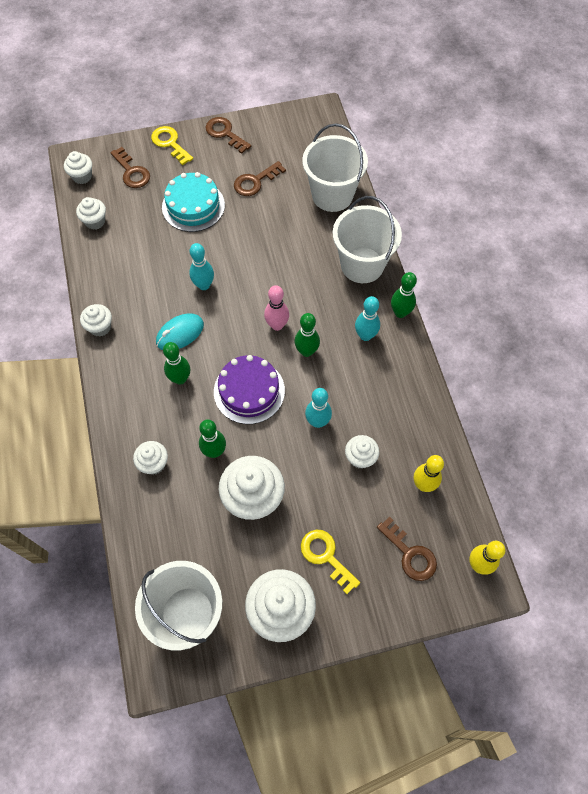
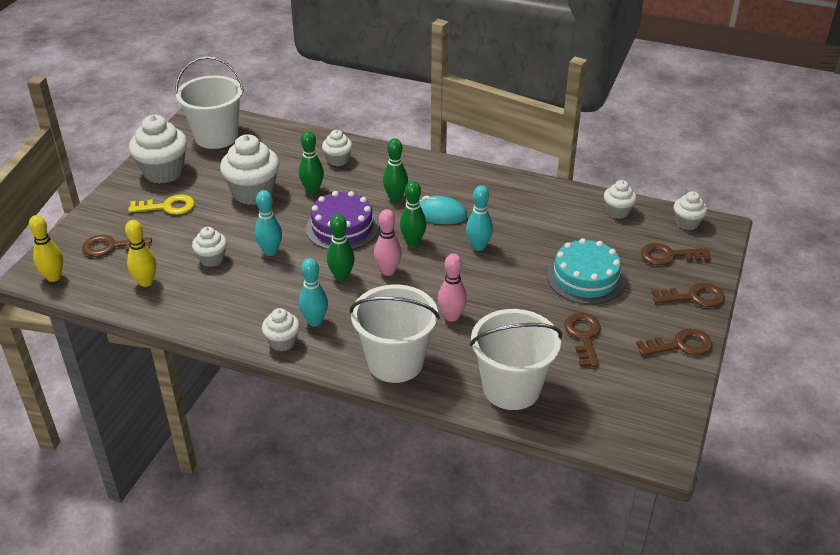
camera: 125 degrees right, 25 degrees down
(100, 327) = (491, 176): white cupcake -> white cupcake (282, 342)
(170, 143) = (694, 297): yellow key -> brown key
(180, 333) = (440, 214): turquoise mouse -> turquoise mouse turned 75 degrees counterclockwise
(294, 259) = (451, 316): none -> pink bowling pin
(400, 313) = (311, 359): green bowling pin -> green bowling pin (413, 242)

